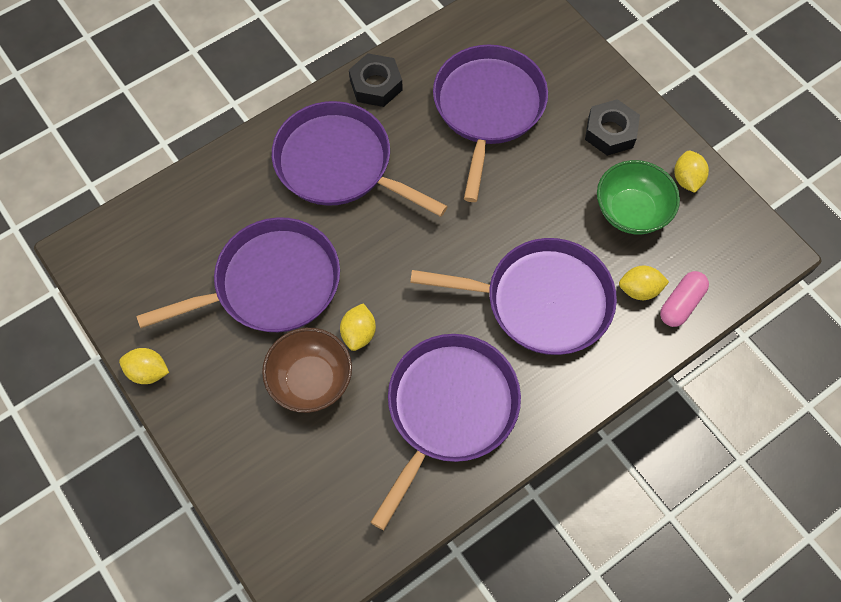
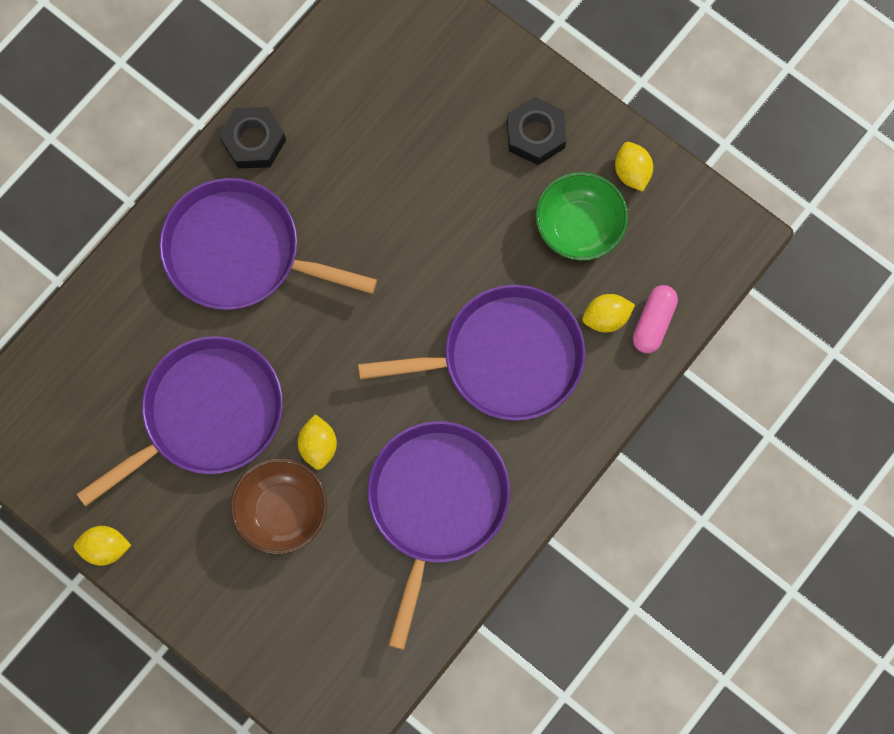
camera: 15 degrees left, 10 degrees up
(488, 108) = (390, 138): purple pan -> none

